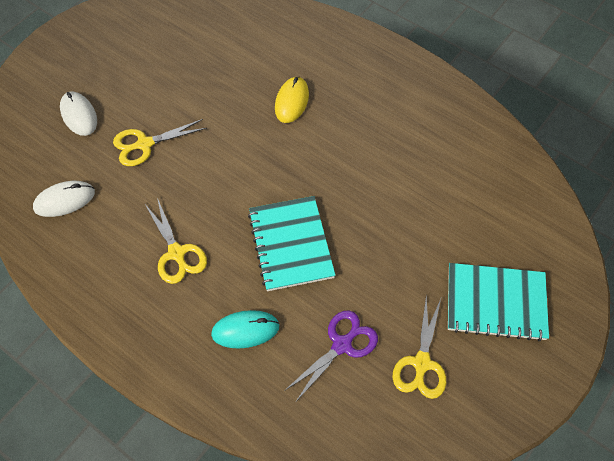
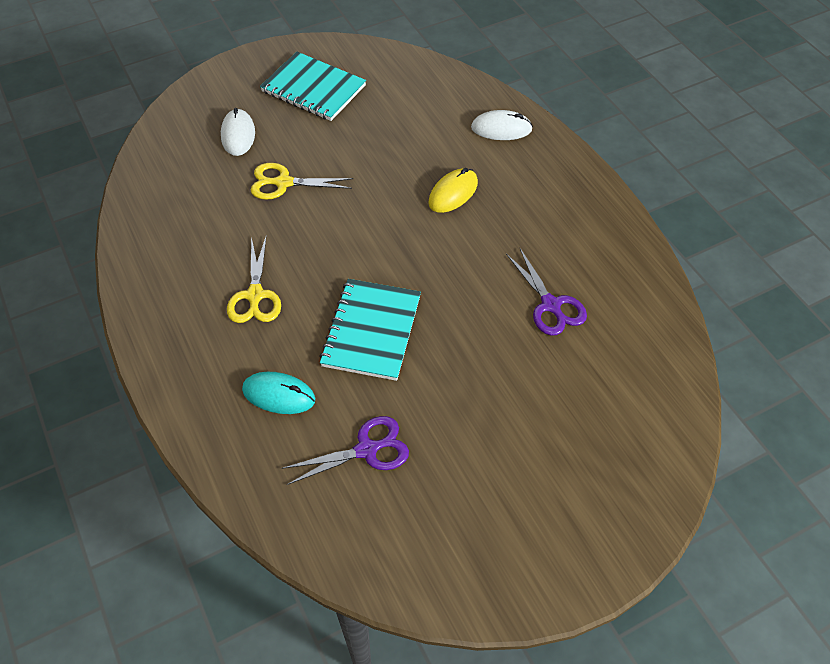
camera: 25 degrees right, 5 degrees down
(64, 200) = (180, 207): white mouse -> white mouse (501, 128)
(418, 167) = (551, 305): none -> purple scissors
(421, 363) = (439, 504): yellow scissors -> none
(496, 302) = (558, 477): turquoise notebook -> turquoise notebook (313, 89)

